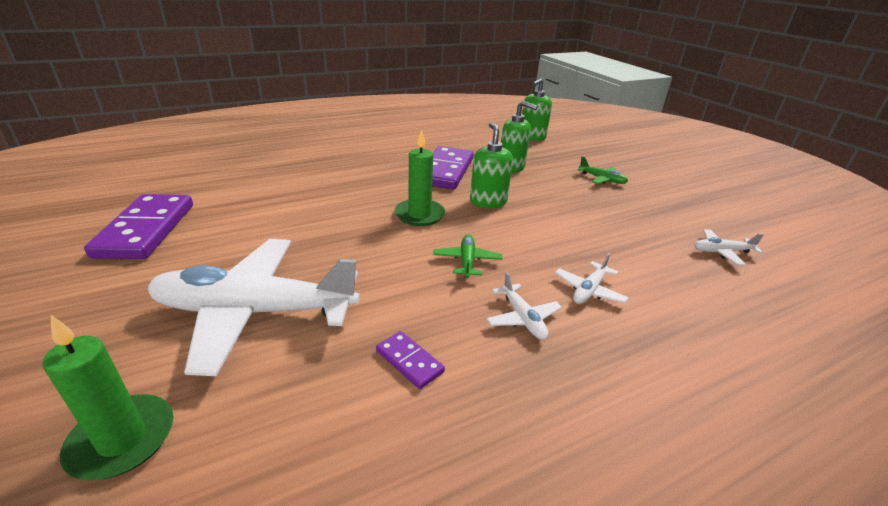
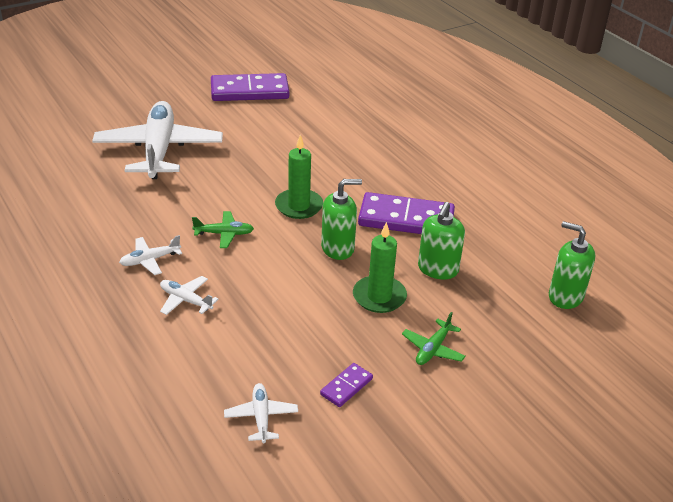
camera: 85 degrees right, 5 degrees up
(122, 439) = (69, 135): green candle -> green candle (379, 297)
(409, 361) = (110, 211): purple domino -> purple domino (346, 386)

